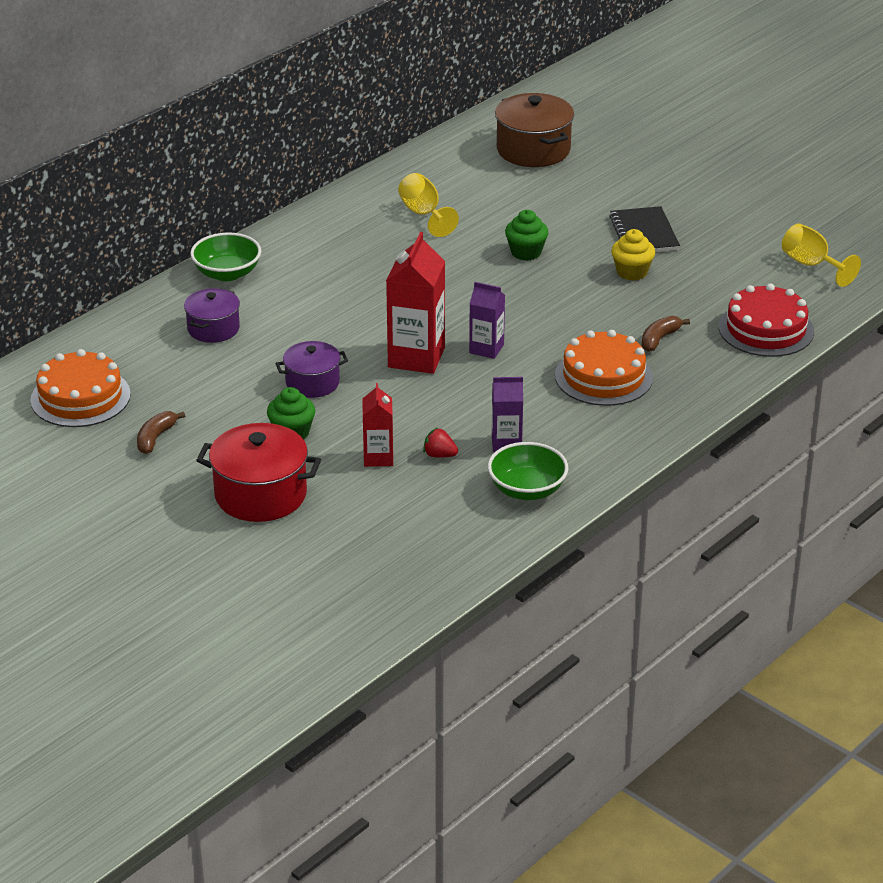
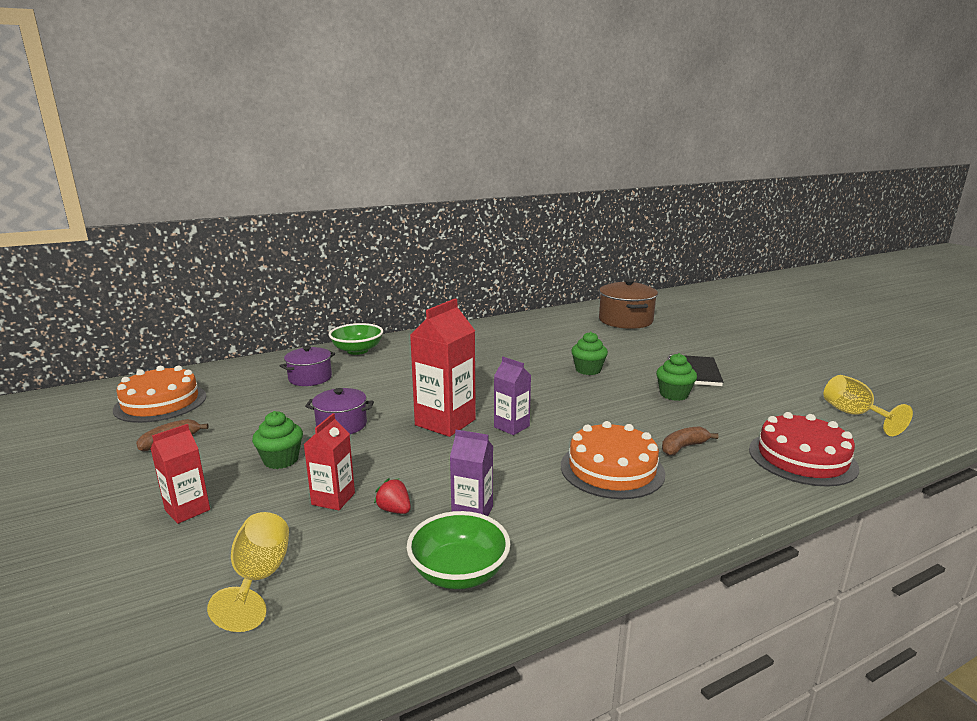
camera: 20 degrees right, 15 degrees down
(260, 494) = (187, 510): red pot -> red carton
(424, 214) = (524, 340): yellow goblet -> yellow goblet (259, 578)
(632, 272) = (674, 394): yellow cupcake -> green cupcake

